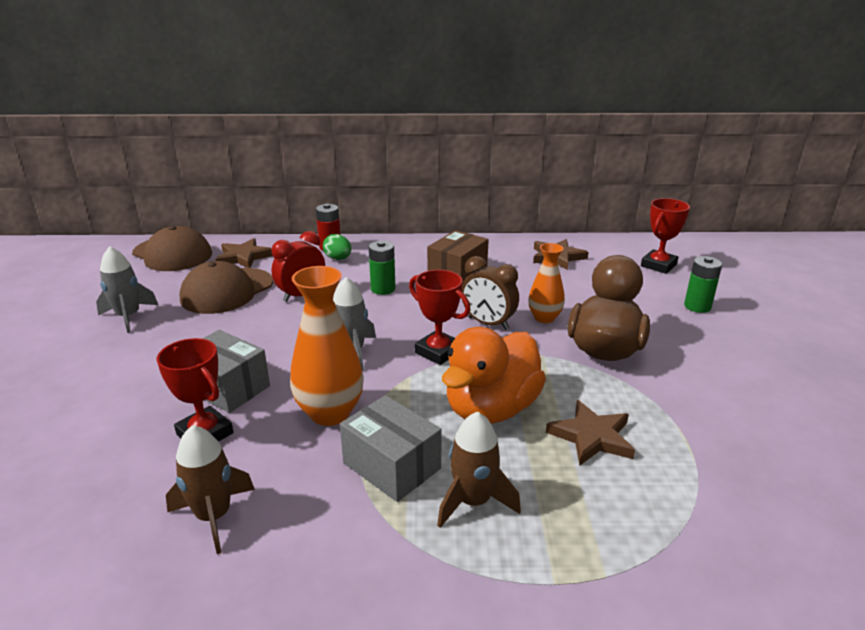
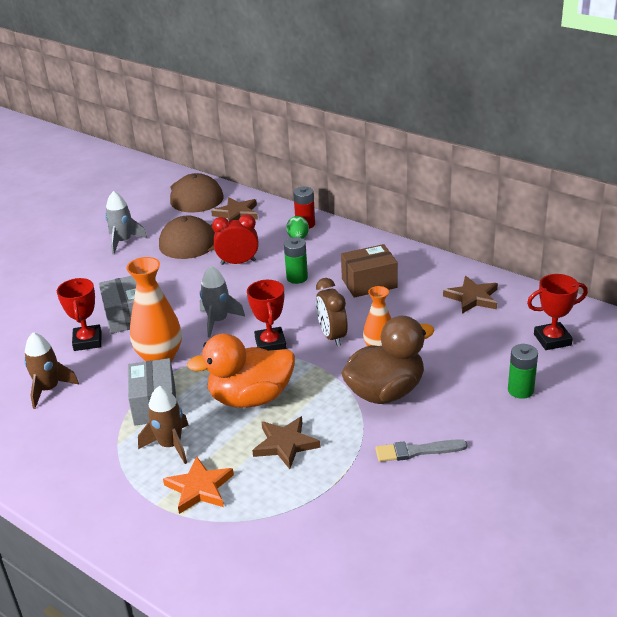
camera: 40 degrees right, 5 degrees up
(575, 532) = (199, 488): none -> orange star
(706, 386) = (416, 451): none -> grey brush

